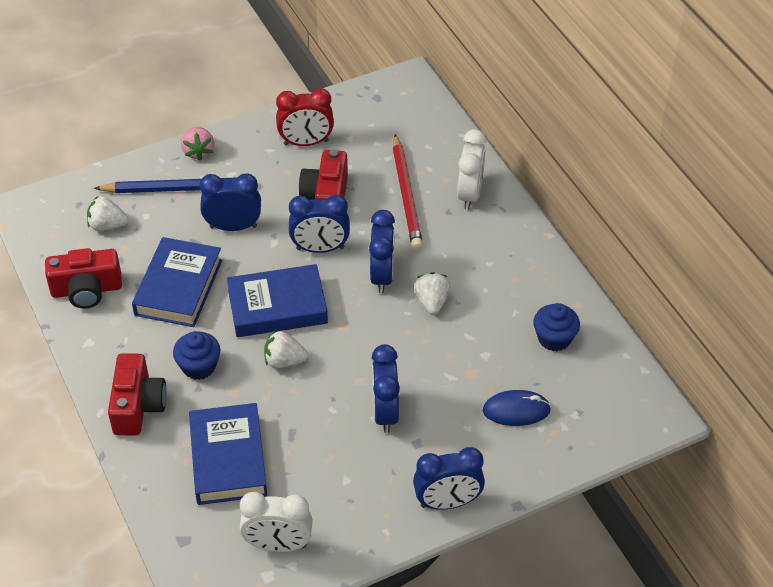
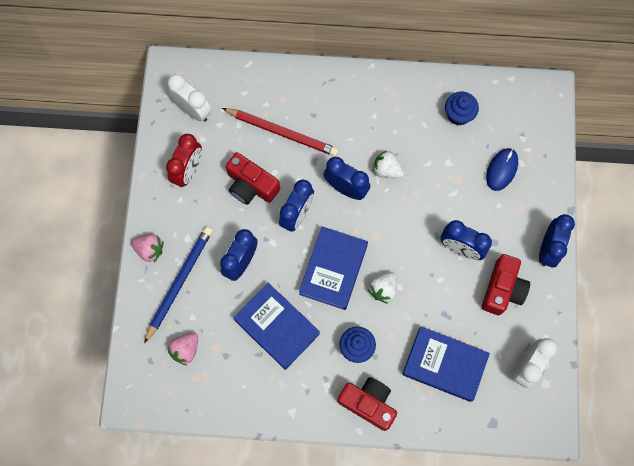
camera: 60 degrees left, 25 degrees up
(86, 290) = (241, 392): red camera -> red camera (502, 289)
(107, 225) = (185, 349): white strawberry -> pink strawberry
(470, 194) = (306, 92): white clock -> white clock (193, 110)

